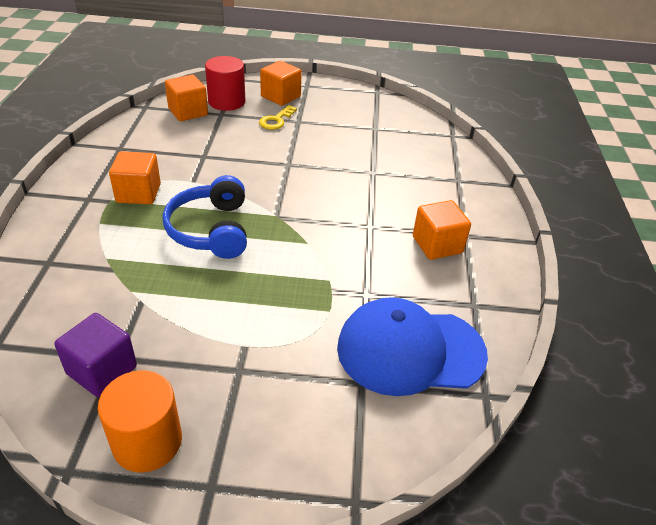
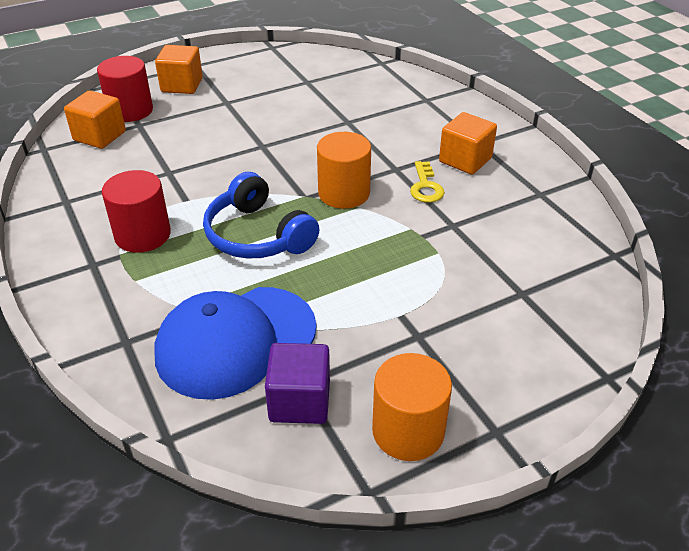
camera: 30 degrees left, 0 degrees up
(138, 193) = (142, 235): orange cube -> red cylinder
(276, 120) = (204, 110): yellow key -> yellow key (425, 187)
(308, 227) = (344, 193): none -> orange cylinder
(410, 350) = (531, 251): blue cap -> blue cap (235, 341)

